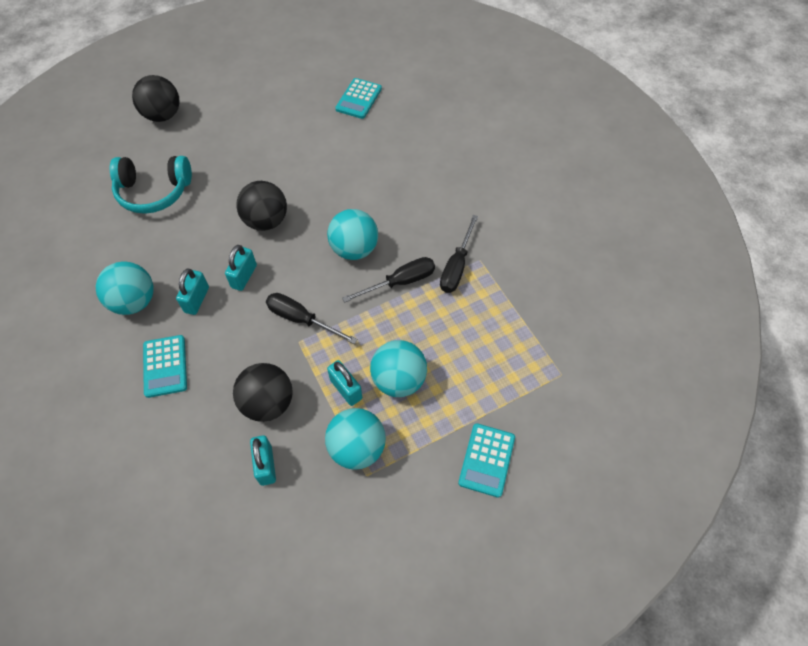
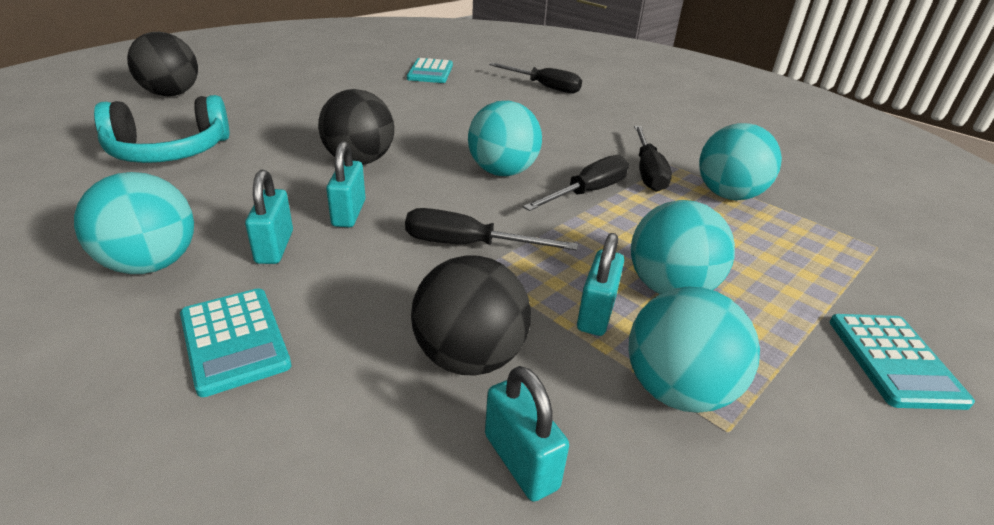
camera: 20 degrees left, 25 degrees down
(346, 389) = (596, 313): turquoise padlock -> turquoise padlock turned 75 degrees clockwise
(442, 134) = (544, 87): none -> black screwdriver
(497, 303) = (728, 195): none -> turquoise ball

